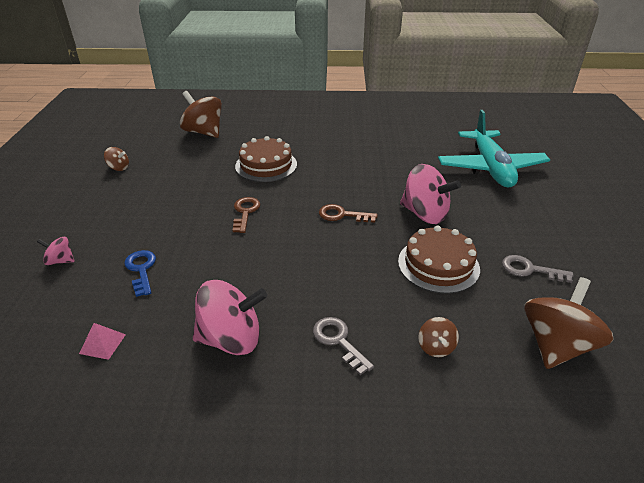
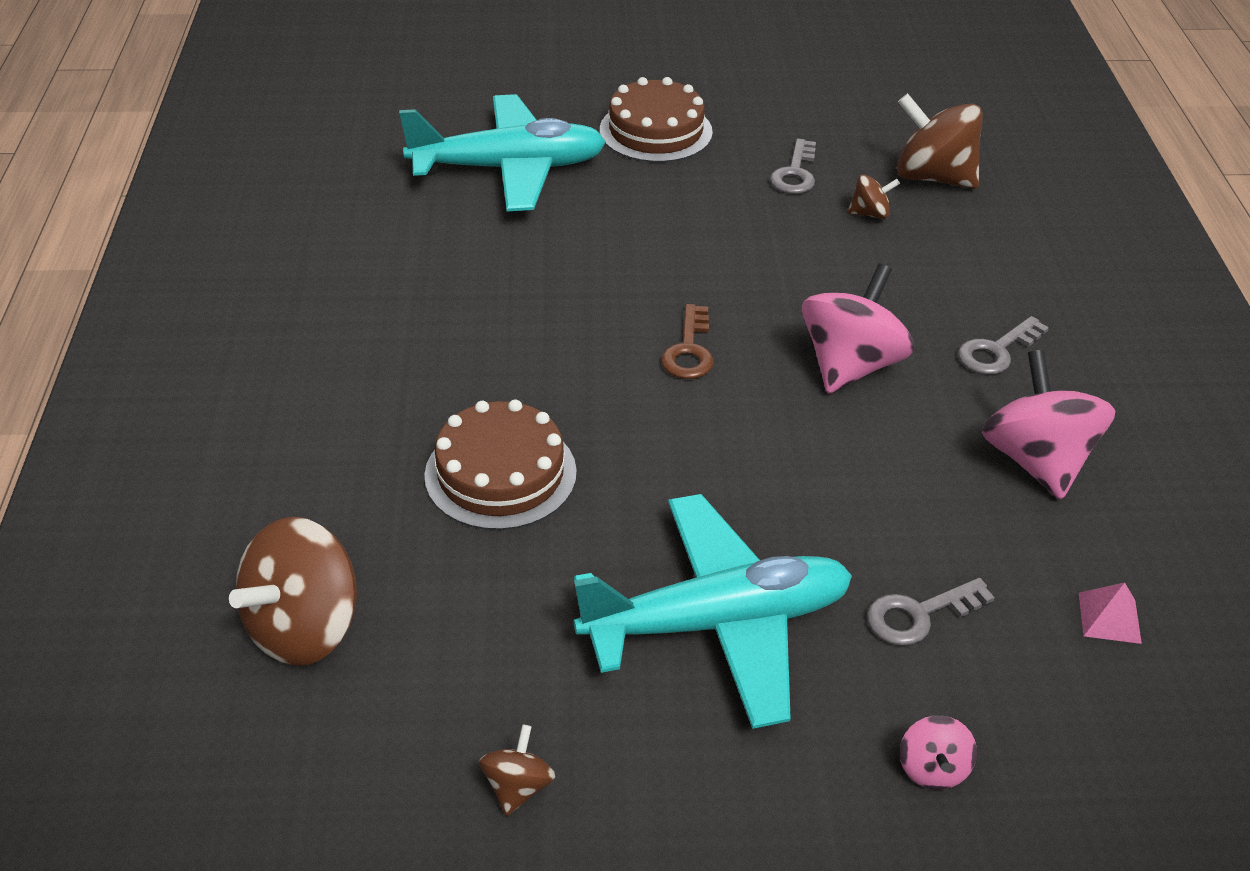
camera: 95 degrees left, 5 degrees up
(141, 269) = (918, 615): blue key -> grey key
(166, 211) = (717, 623): none -> turquoise plane
(245, 212) = (700, 486): brown key -> none
(425, 214) = (671, 254): pink spinning top -> pink spinning top (850, 365)
(436, 347) = (973, 267): brown spinning top -> brown spinning top (870, 214)
(438, 265) = (805, 251): brown cake -> brown cake (655, 131)

